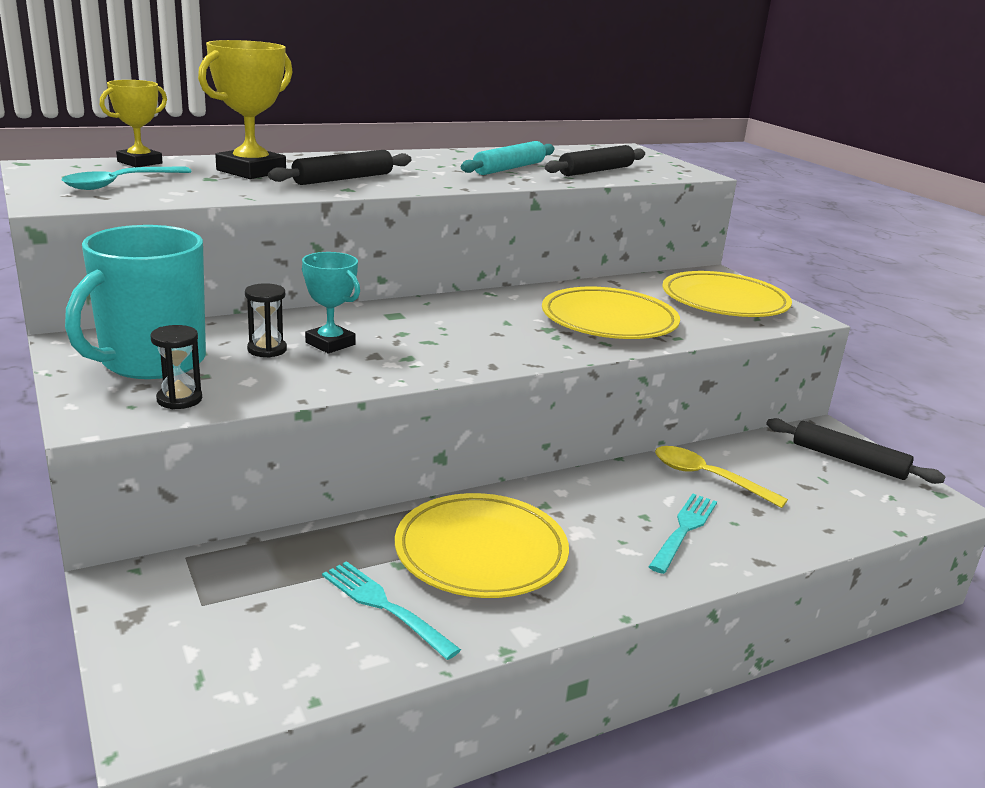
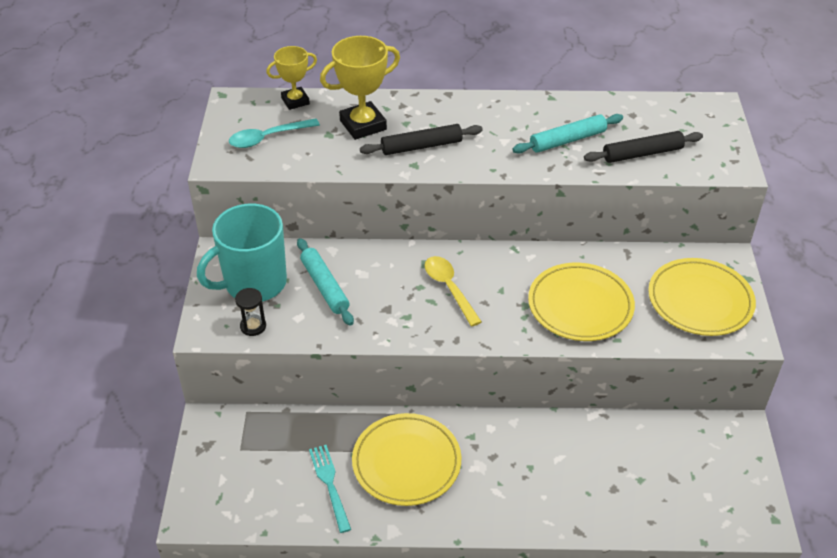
camera: 30 degrees right, 20 degrees up
(267, 350) = (324, 286): black hourglass -> turquoise rolling pin
(330, 343) = (366, 288): turquoise trophy -> none
(684, 530) = (547, 487): turquoise fork -> none
(708, 478) = (603, 447): yellow spoon -> yellow spoon (449, 288)
(848, 460) = (731, 464): black rolling pin -> none

